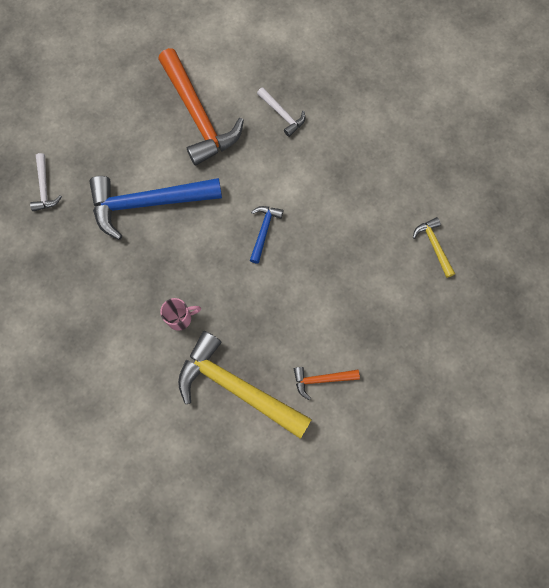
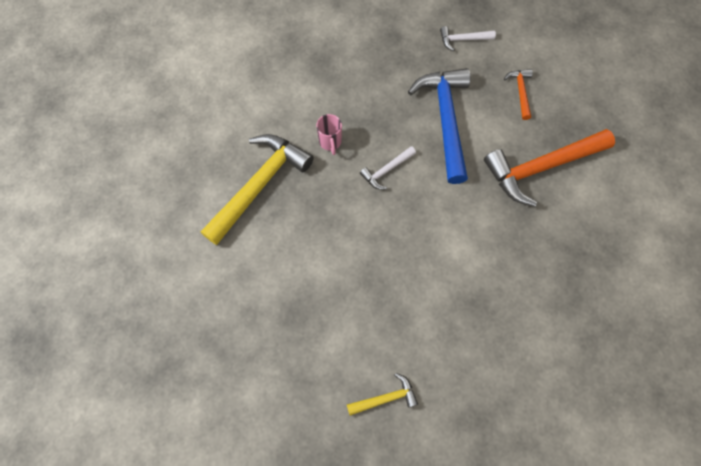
camera: 95 degrees right, 5 degrees down
(263, 231) = (412, 220): blue hammer -> none
(282, 114) = (545, 250): white hammer -> white hammer (386, 170)
(321, 379) = (255, 261): orange hammer -> orange hammer (520, 92)

